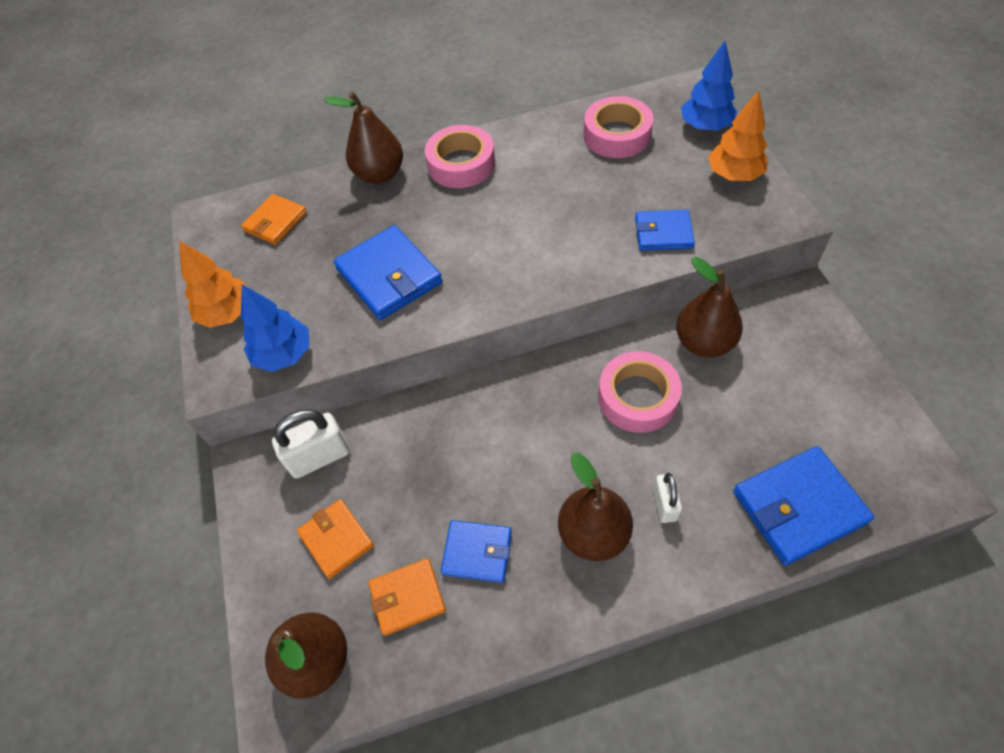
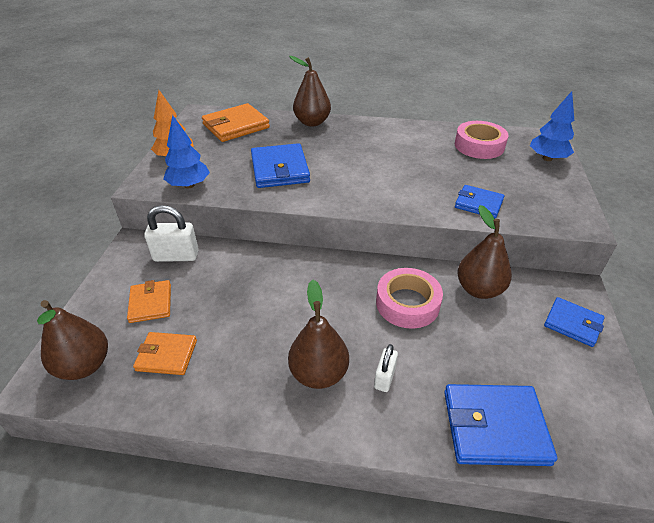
camera: 20 degrees right, 15 degrees down
(275, 222) = (236, 126): orange wallet -> orange wallet, size x1.61
(461, 164) = (365, 131): pink tape -> none
(477, 552) = (231, 349): blue wallet -> blue wallet (572, 323)
(734, 175) = (553, 189): orange tree -> none

